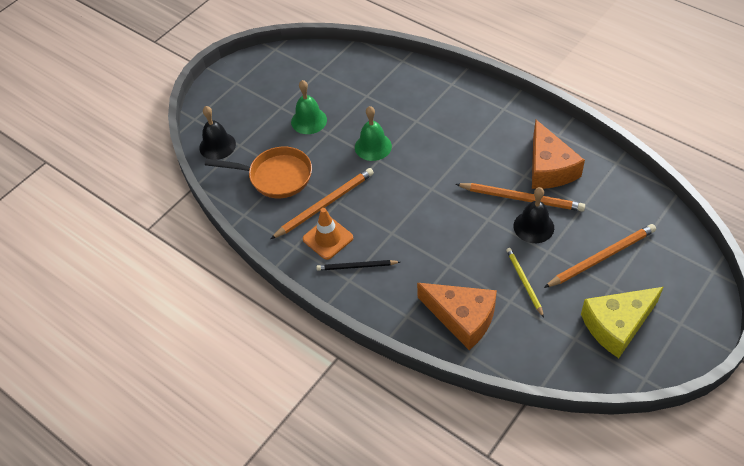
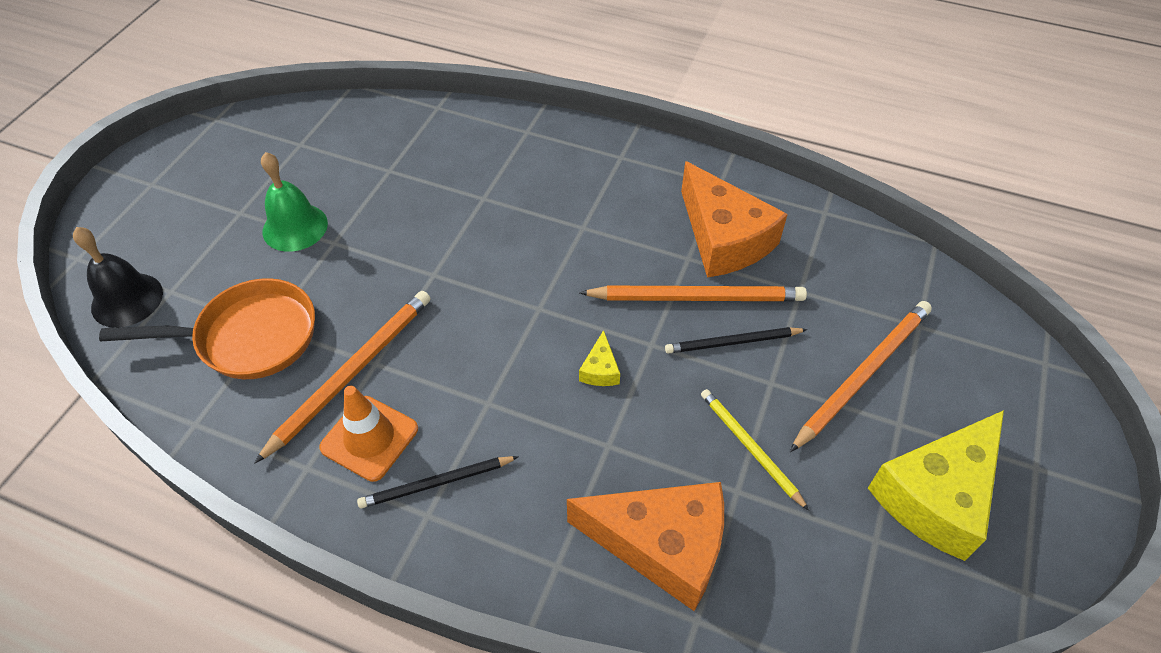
camera: 20 degrees left, 0 degrees up
(373, 146) = (419, 253): green bell -> none
(456, 227) = (600, 369): none -> yellow cheese
(533, 226) = (732, 342): black bell -> black pencil

